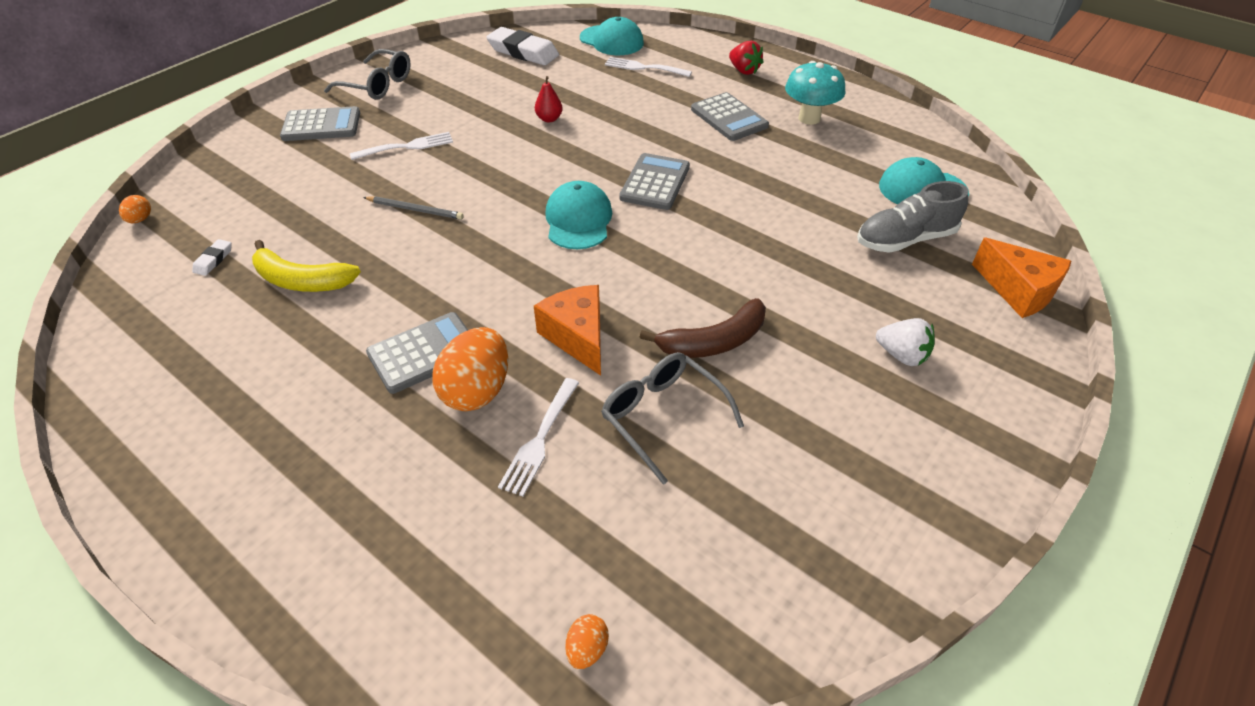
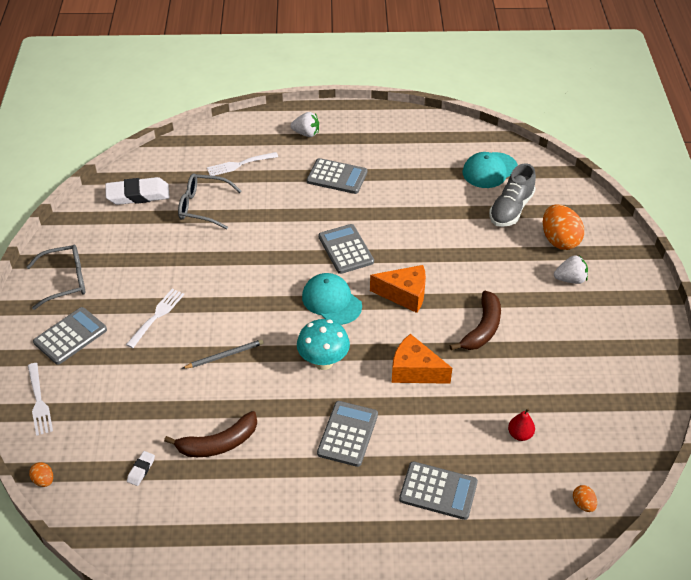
camera: 40 degrees left, 0 degrees up
(213, 260) = (141, 470): white eraser -> white eraser turned 45 degrees clockwise
(302, 280) = (218, 443): yellow banana -> brown banana
(433, 484) = (438, 491): none -> grey calculator
(477, 390) = (400, 433): orange egg -> orange egg (559, 240)
(540, 439) = (460, 434): white fork -> white fork (39, 401)
(549, 119) = (226, 240): red pear -> red pear (520, 434)
(612, 41) = (190, 152): turquoise cap -> none
(662, 416) = (501, 383): grey glasses -> grey glasses (203, 206)
(744, 71) = (306, 133): red strawberry -> white strawberry
(809, 118) = (383, 151): turquoise mushroom -> turquoise mushroom (323, 362)
(1018, 290) = (586, 209): orange cheese -> orange cheese (404, 294)

